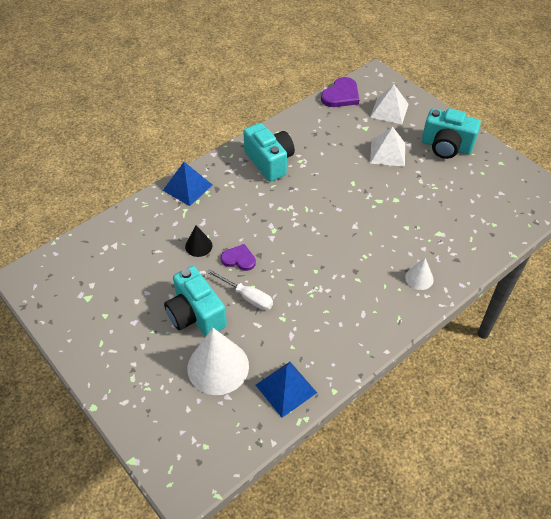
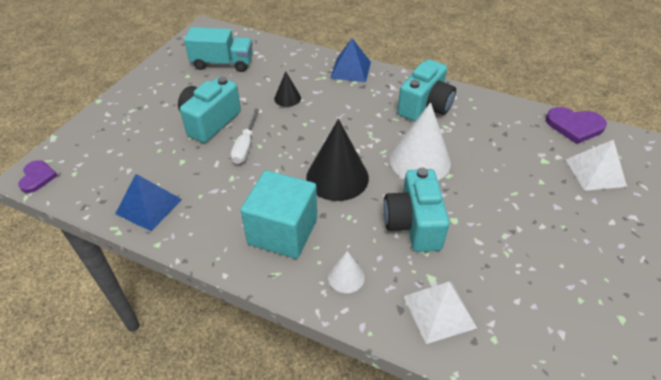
camera: 65 degrees right, 5 degrees down
(105, 279) = (222, 63): none -> turquoise truck
(218, 367) = (158, 153): white cone -> white cone (420, 161)
(239, 259) = (287, 126): purple heart -> purple heart (37, 177)
(320, 247) = (337, 177): none -> black cone
(360, 301) = (283, 231): none -> turquoise cube
(387, 153) = (523, 191): white pyramid -> white pyramid (439, 311)
(446, 146) = (590, 245): turquoise camera -> turquoise camera (413, 224)

